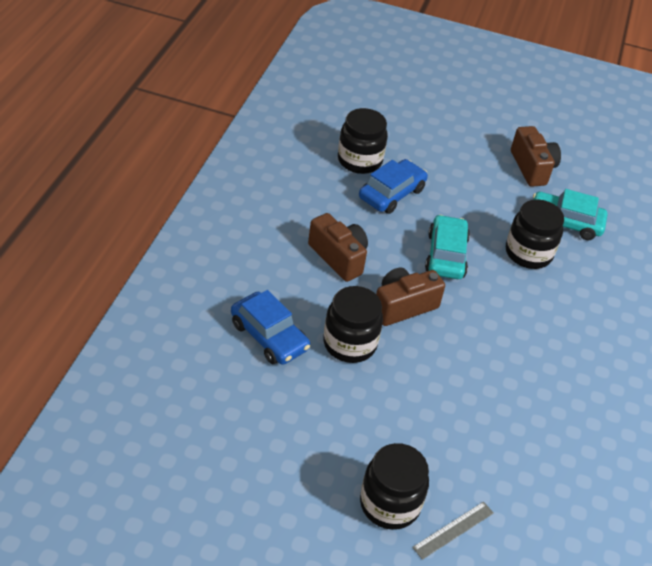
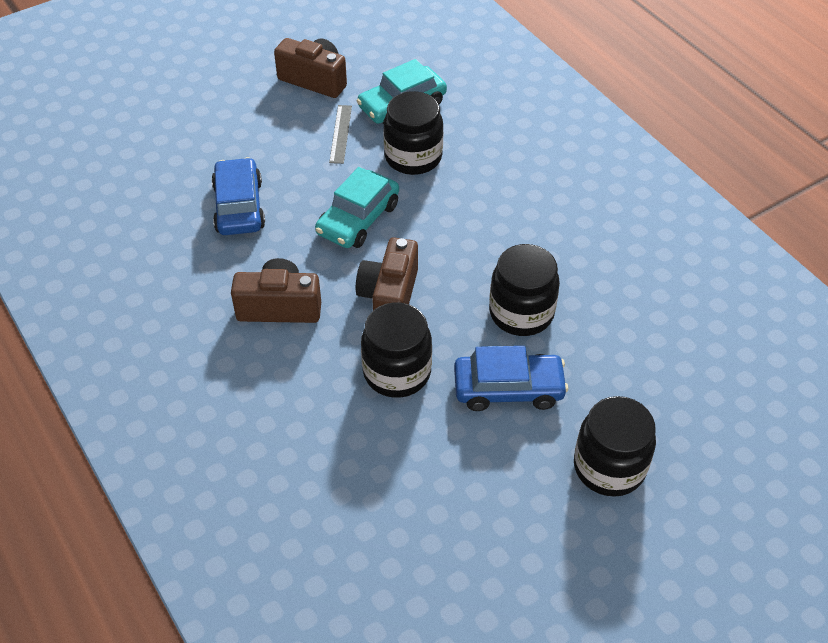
camera: 45 degrees left, 5 degrees up
(269, 336) = (327, 437): blue car -> blue car (508, 389)
(359, 160) = (168, 201): black jar -> black jar (521, 313)
(446, 255) = (358, 219): turquoise car -> turquoise car turned 105 degrees counterclockwise
(453, 530) = (672, 434): grey ruler -> grey ruler (340, 134)

